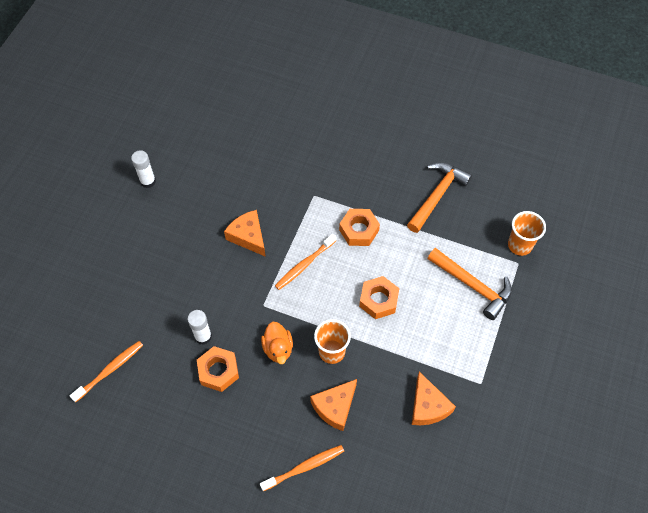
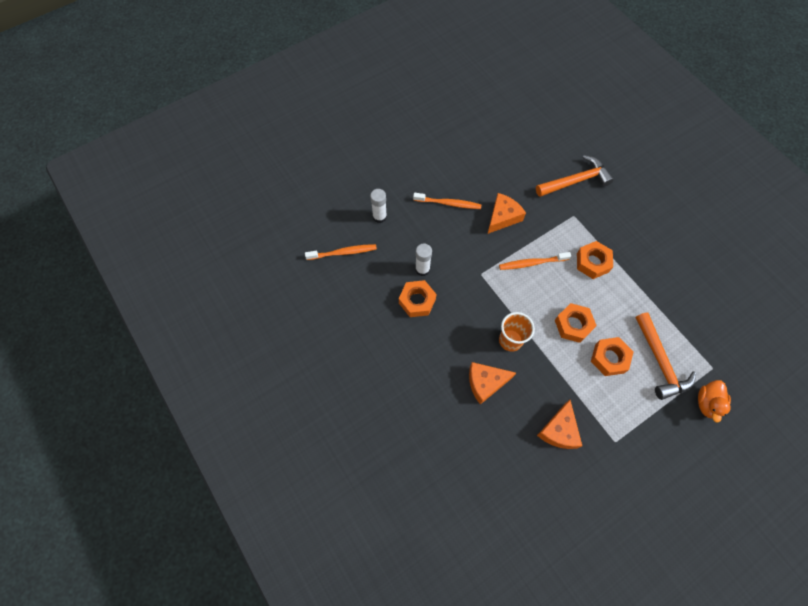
camera: 35 degrees right, 5 degrees up
(148, 181) = (455, 135): white glue stick -> white glue stick (379, 216)
(248, 236) = (503, 217): orange cheese -> orange cheese turned 45 degrees clockwise
(278, 348) = (471, 312): orange duck -> orange duck (707, 403)
(304, 467) = (434, 411): orange toothbrush -> orange toothbrush (448, 203)
(429, 311) = (609, 358): none -> orange nut
(437, 195) = (677, 273): orange hammer -> orange hammer (575, 181)
(519, 245) = (724, 354): orange cup -> none

